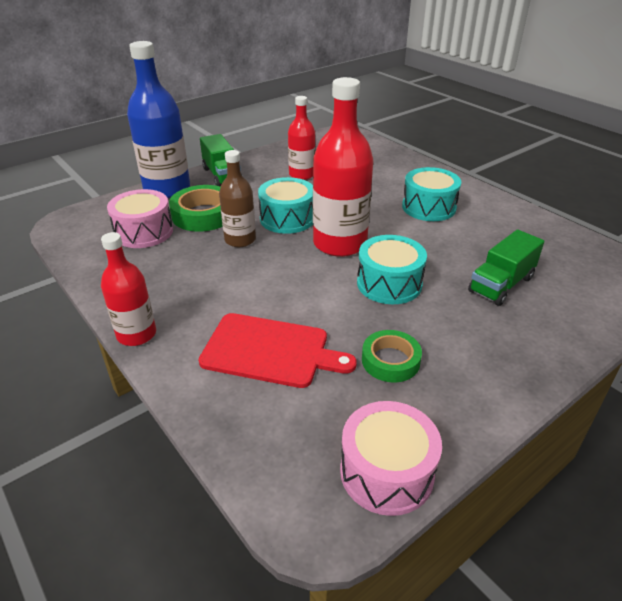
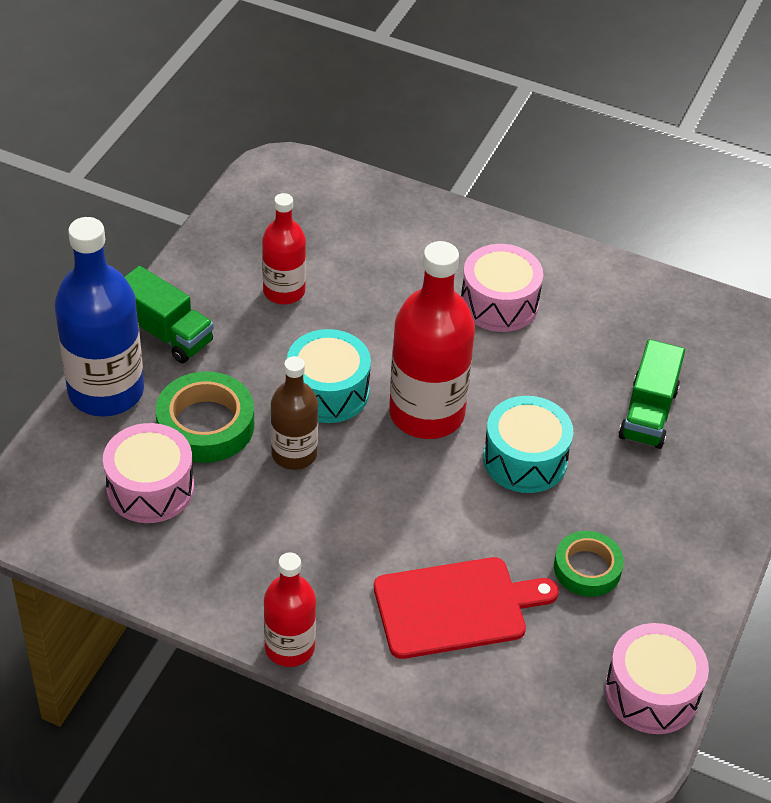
camera: 30 degrees left, 10 degrees up
(428, 207) = (499, 303): turquoise drum -> pink drum

